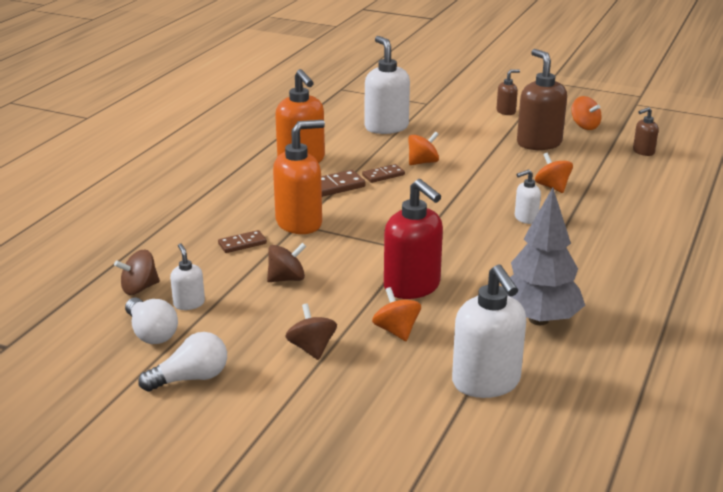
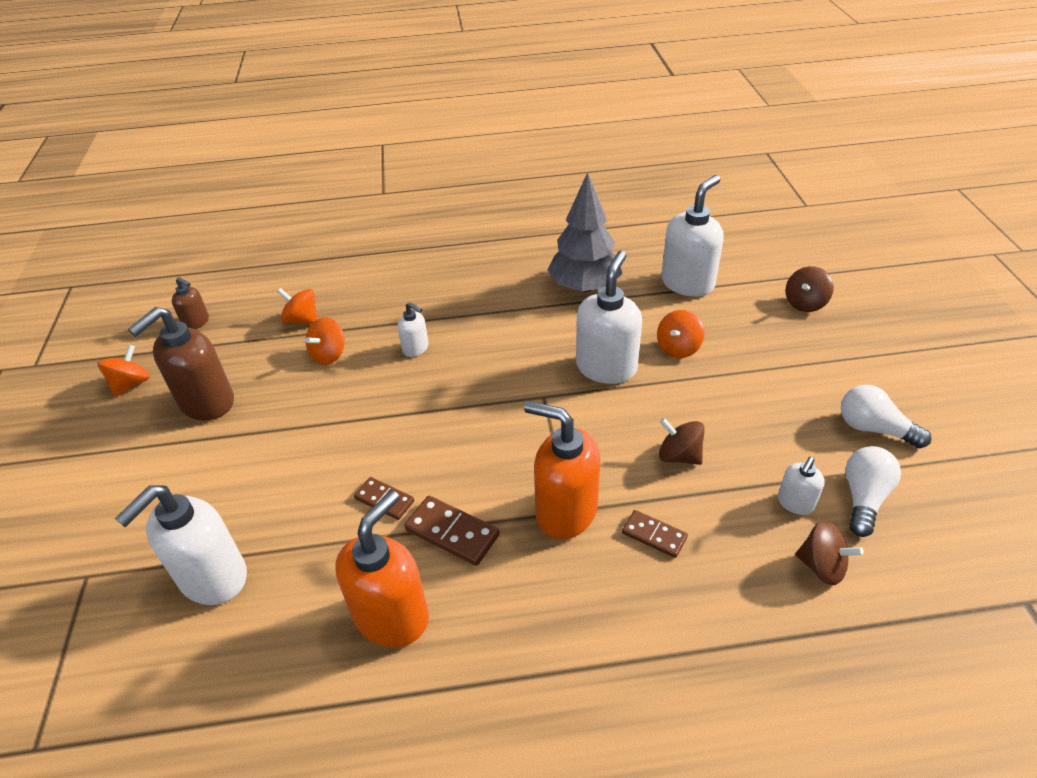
camera: 120 degrees left, 15 degrees up
(312, 348) = (754, 381): brown spinning top -> brown spinning top (805, 303)
(412, 287) = (606, 367): red soap dispenser -> white soap dispenser
(423, 162) = (322, 480): orange spinning top -> orange spinning top (302, 320)
(506, 111) = (98, 471): brown soap dispenser -> none

